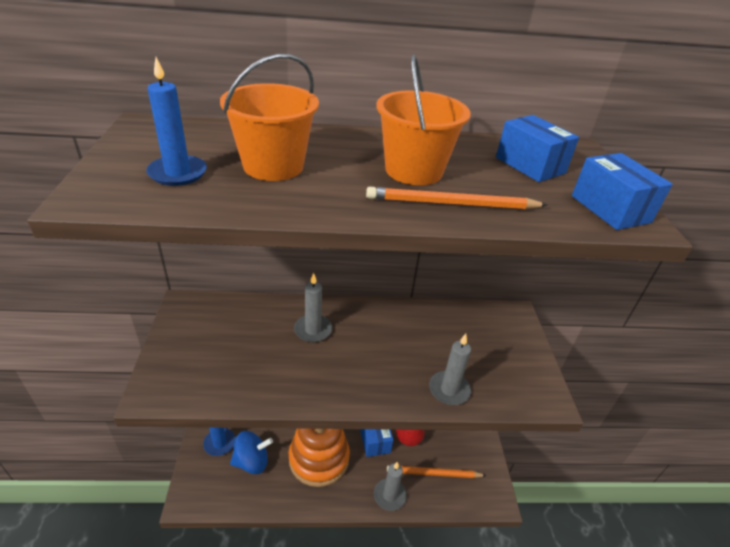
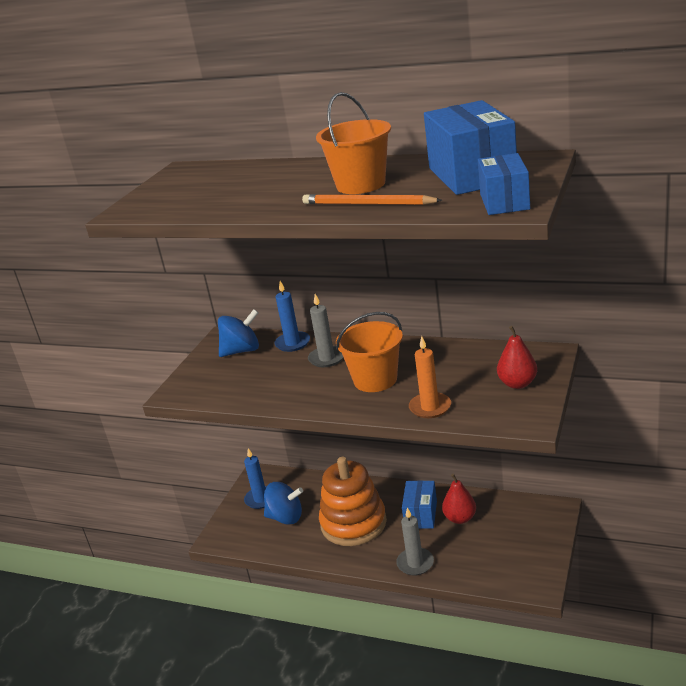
camera: 30 degrees right, 10 degrees down
(178, 173) = (185, 196): blue candle -> blue candle (292, 343)
(213, 324) = (242, 351): none -> blue spinning top
(273, 166) = (253, 188): orange bucket -> orange bucket (375, 380)
(434, 473) = (475, 552): orange pencil -> none
(449, 390) = (430, 407): grey candle -> orange candle
(510, 352) = (517, 384): none -> red pear
(530, 165) = (472, 175): blue box -> blue box, size x1.68

